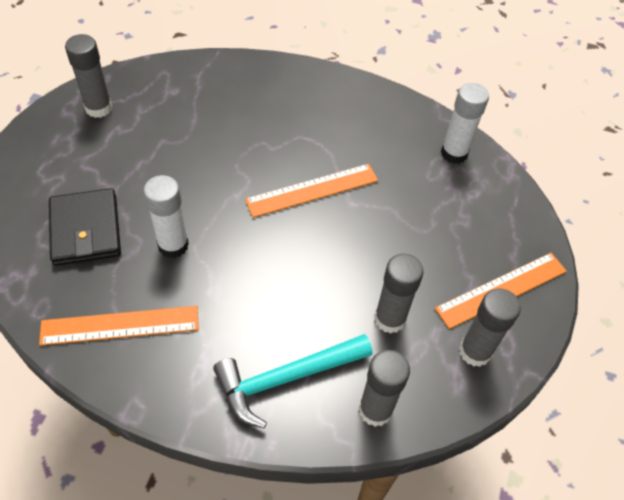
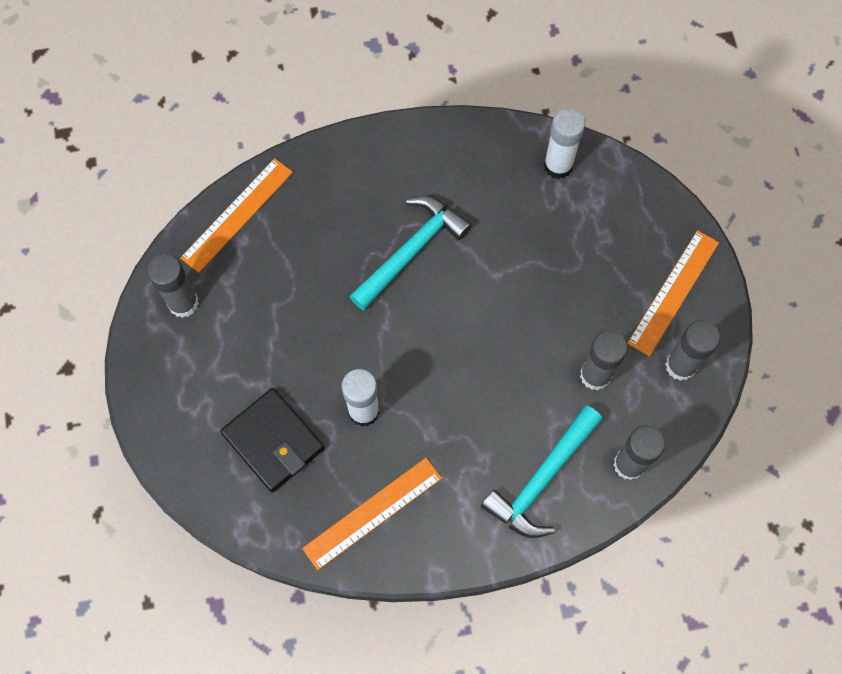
camera: 25 degrees left, 15 degrees up
(294, 155) = (411, 251): none -> turquoise hammer
(312, 190) = (451, 281): orange ruler -> orange ruler (237, 214)

